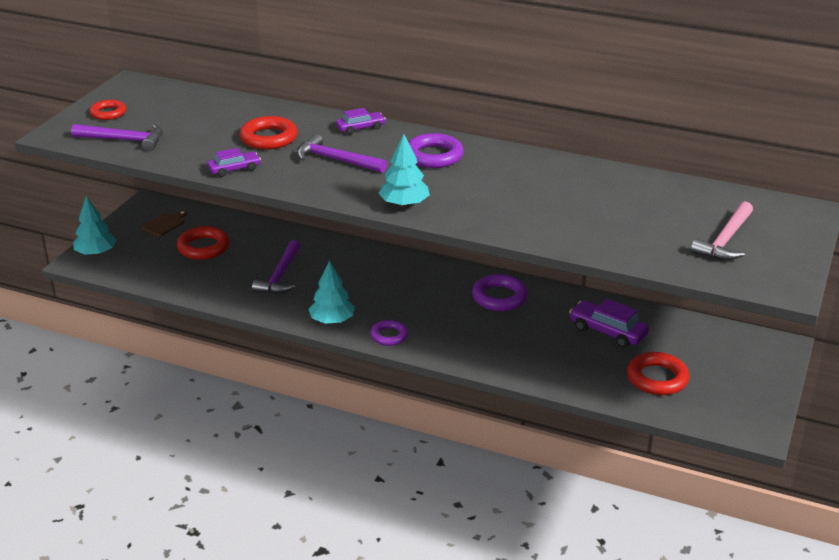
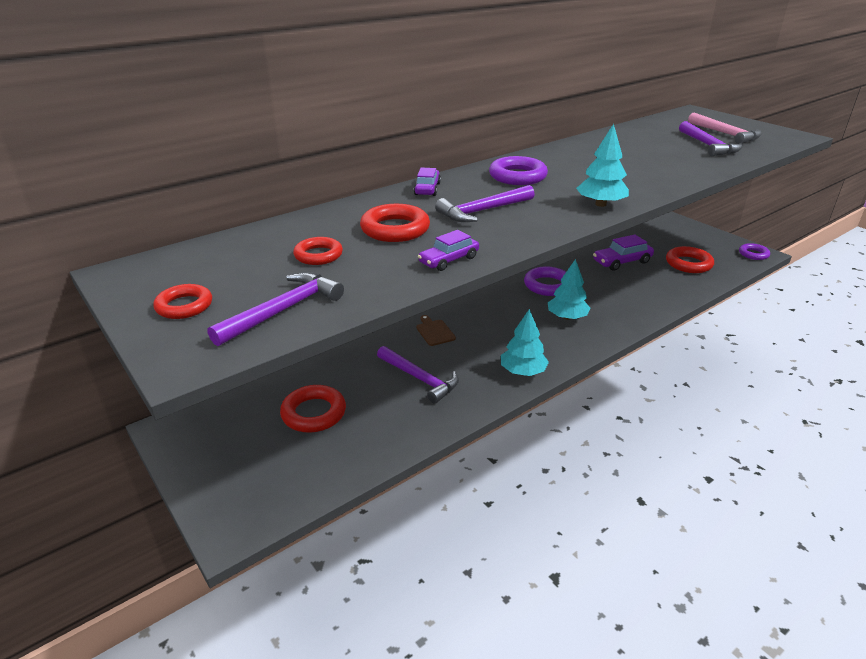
camera: 60 degrees left, 0 degrees up
(96, 253) = (228, 507): turquoise tree -> turquoise tree (567, 317)
(165, 224) = (231, 428): brown cutting board -> brown cutting board (434, 331)
(203, 126) = (318, 255): none -> red ring
(234, 169) = (449, 260): purple car -> purple car turned 135 degrees counterclockwise
(389, 336) = (568, 349): purple ring -> purple ring (753, 254)
(660, 234) = (708, 145): none -> purple hammer

